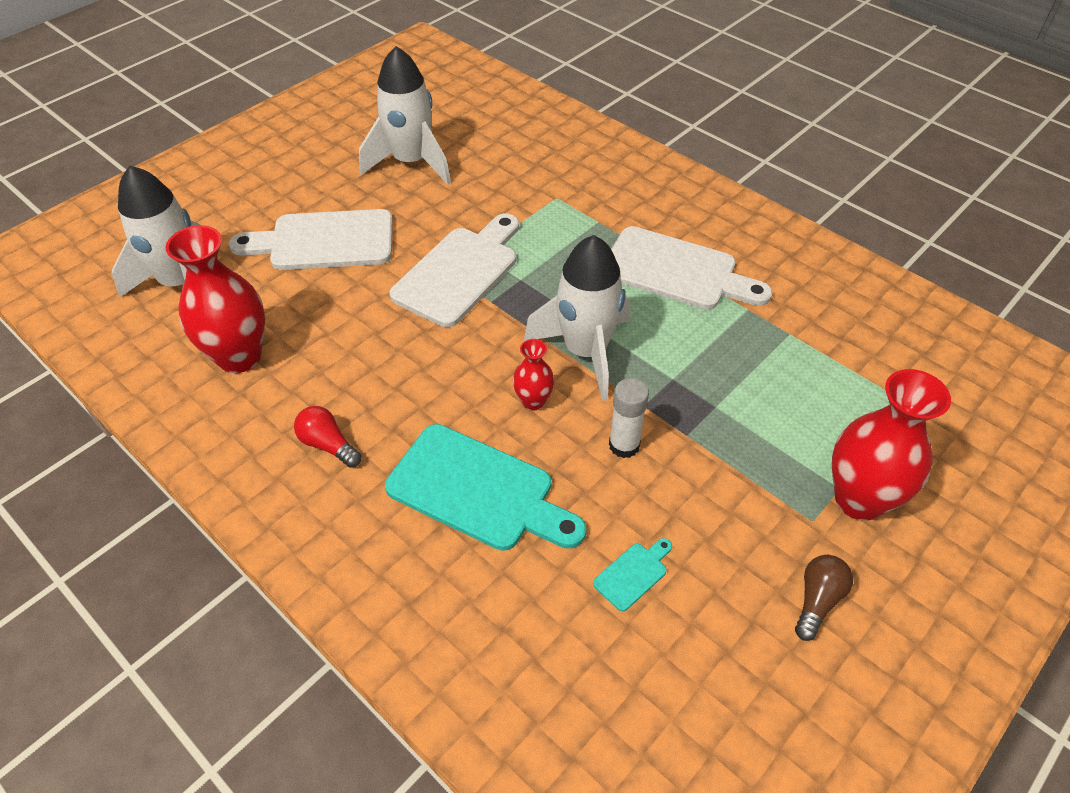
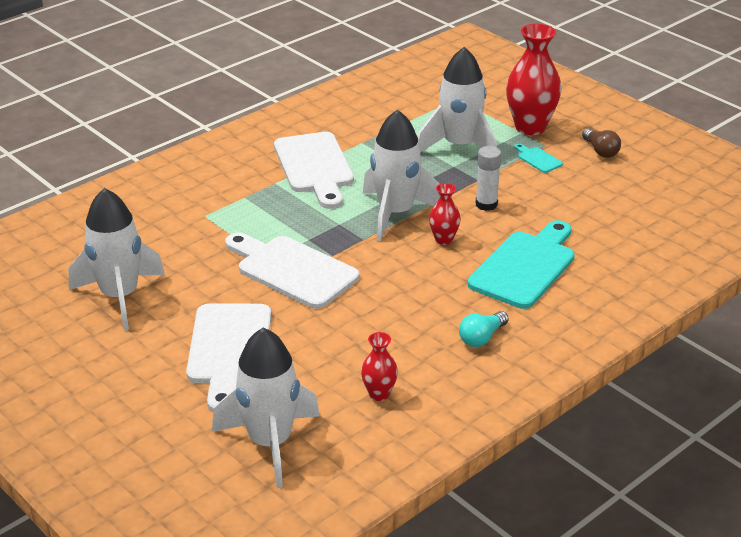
camera: 85 degrees left, 15 degrees down
(239, 357) = (379, 394): red vase -> red vase, size x0.51
(328, 445) = (481, 338): red light bulb -> turquoise light bulb
(633, 574) = (588, 210): turquoise cutting board -> turquoise cutting board (538, 159)
(676, 271) = (314, 167): white cutting board -> white cutting board turned 135 degrees clockwise
(771, 411) = (459, 146): none -> white rocket
(817, 600) = (600, 151): brown light bulb -> brown light bulb turned 150 degrees counterclockwise

